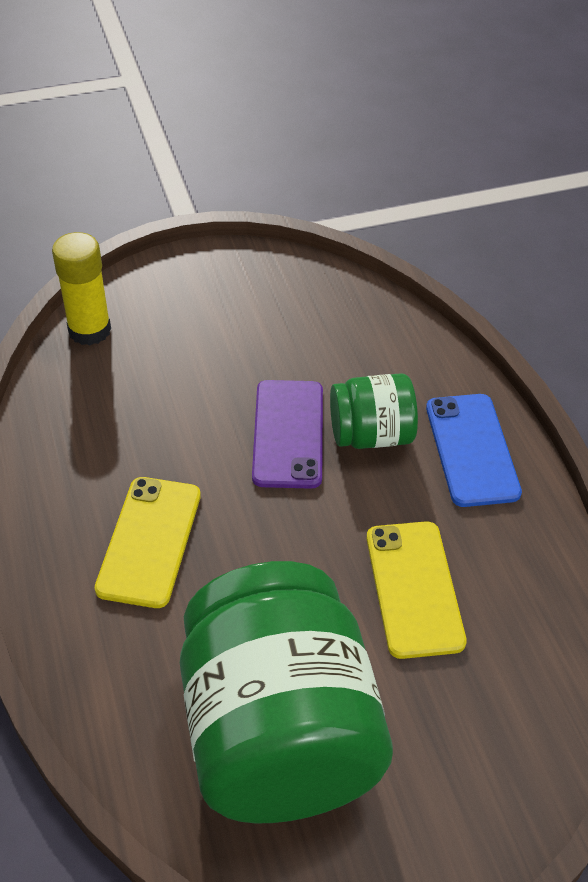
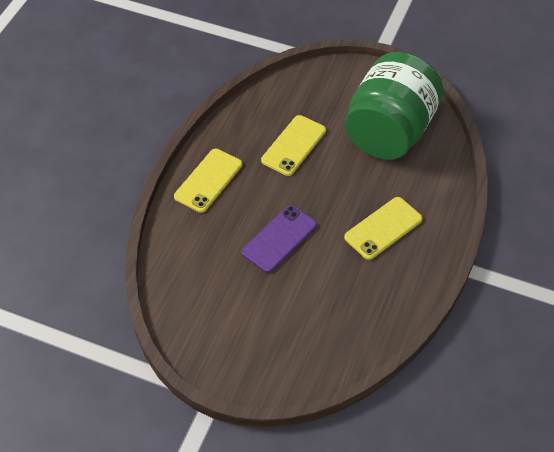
camera: 140 degrees left, 5 degrees up
(89, 330) = (327, 367): yellow glue stick -> none
(371, 435) = (243, 214): green jar -> none
(472, 449) = (208, 180): blue phone -> yellow phone

